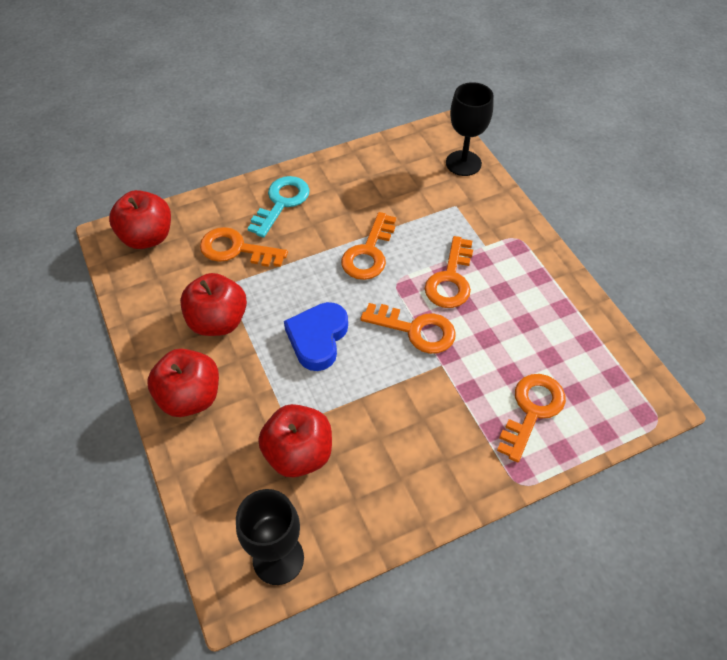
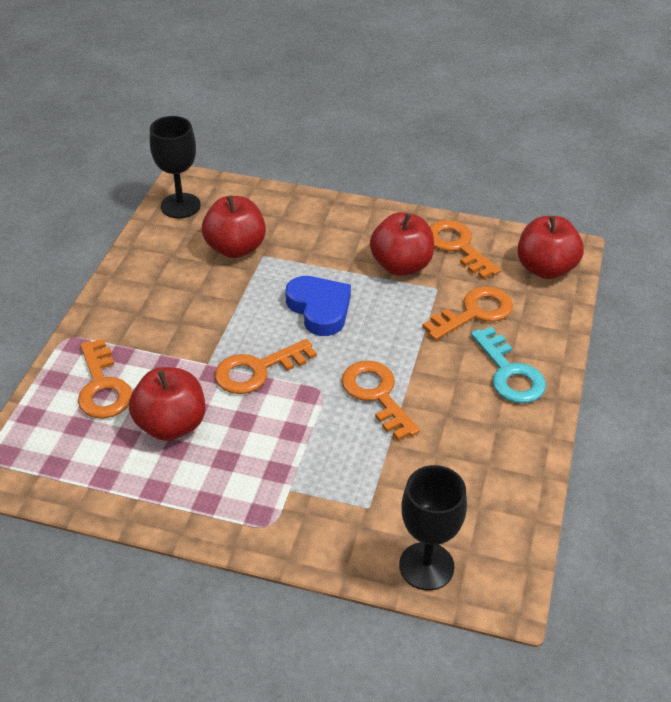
camera: 130 degrees right, 10 degrees down
(190, 397) = (345, 222): red apple -> red apple (171, 425)
(450, 279) = (281, 431): orange key -> orange key (457, 246)

